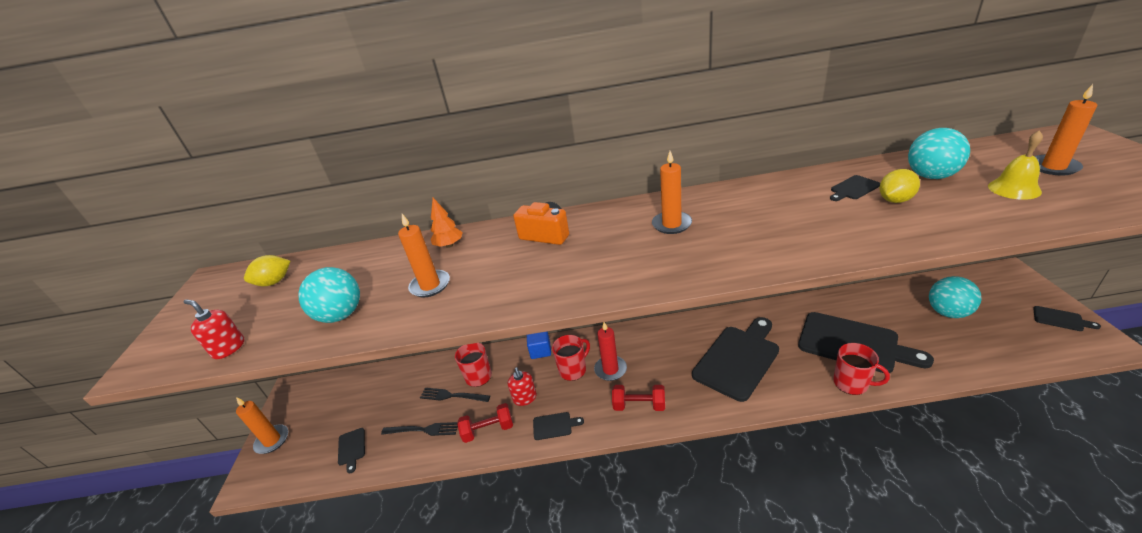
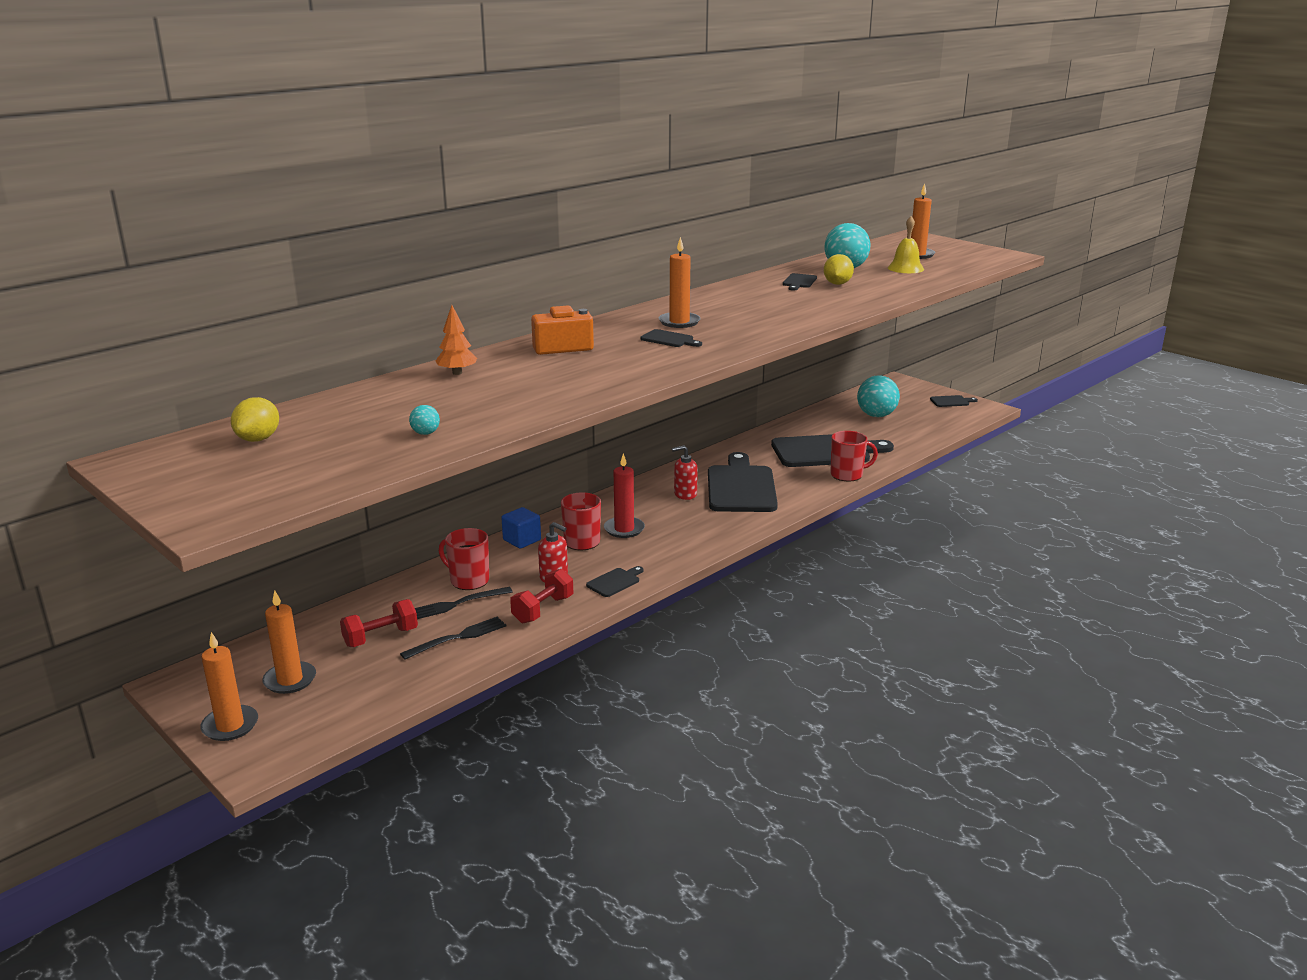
camera: 45 degrees left, 10 degrees down
(229, 348) = (322, 481): red soap dispenser -> red soap dispenser (685, 494)
(341, 315) = (425, 433): turquoise ball -> turquoise ball, size x0.44
(352, 448) = (377, 683): black cutting board -> black cutting board (669, 339)
(430, 285) = (495, 397): orange candle -> orange candle (290, 680)
(639, 405) = (684, 542): red dumbbell -> red dumbbell (381, 637)

